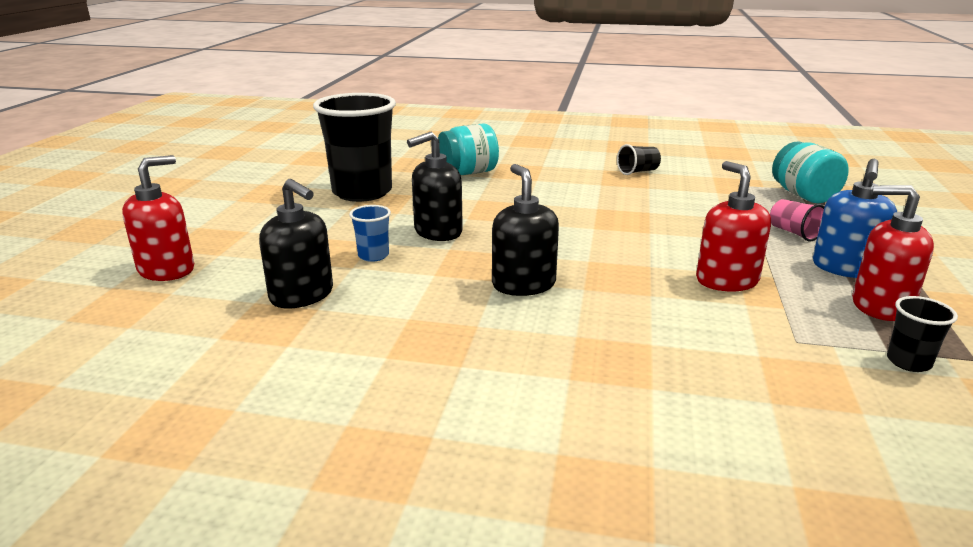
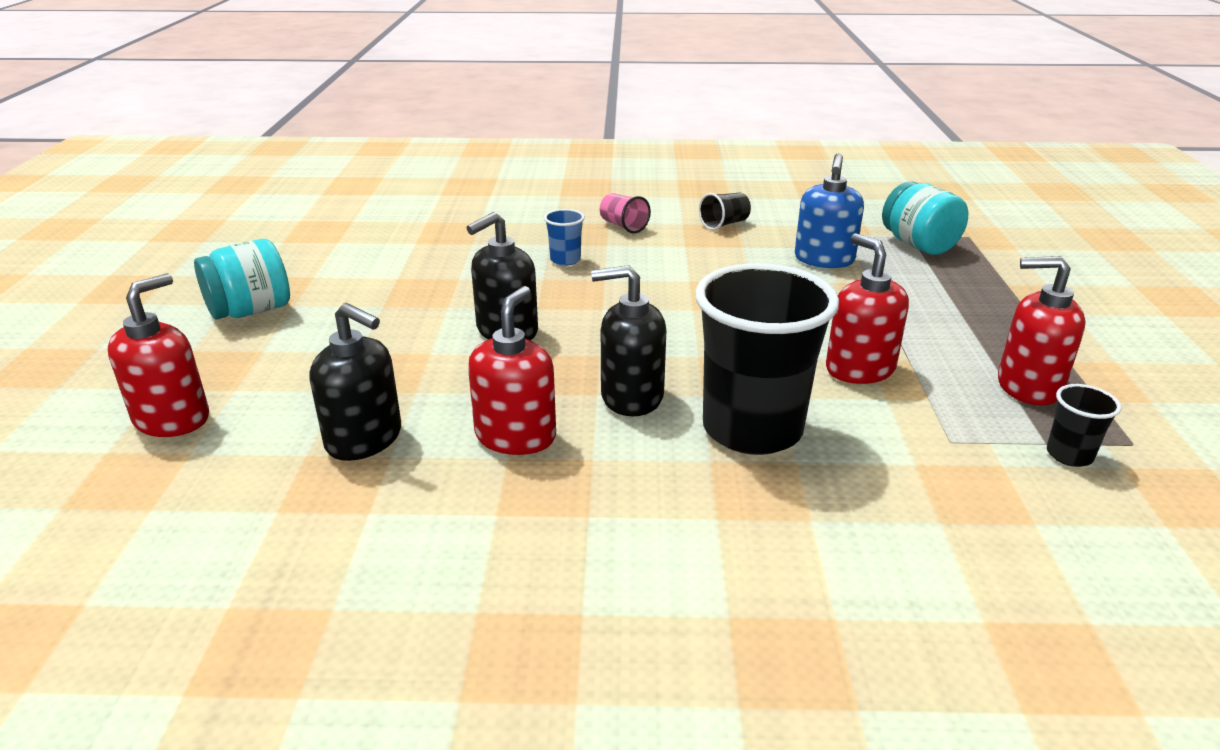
camera: 10 degrees left, 5 degrees up
(362, 192) = (393, 280): black cup -> black cup (752, 429)
(373, 255) = (437, 373): blue cup -> blue cup (565, 260)
(420, 304) = (516, 436): none -> red soap dispenser
(468, 173) = (519, 240): turquoise jar -> turquoise jar (251, 311)
(523, 284) = (631, 397): black soap dispenser -> black soap dispenser turned 60 degrees counterclockwise
(794, 233) = (918, 297): pink cup -> pink cup (623, 226)
(845, 268) = (982, 340): blue soap dispenser -> blue soap dispenser (824, 259)

